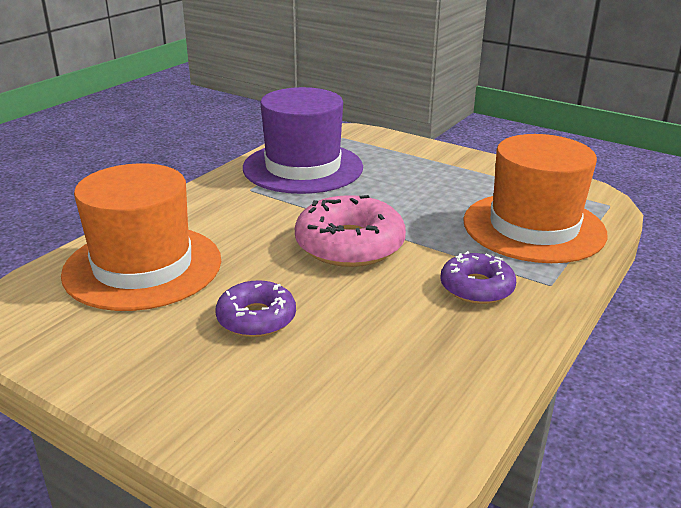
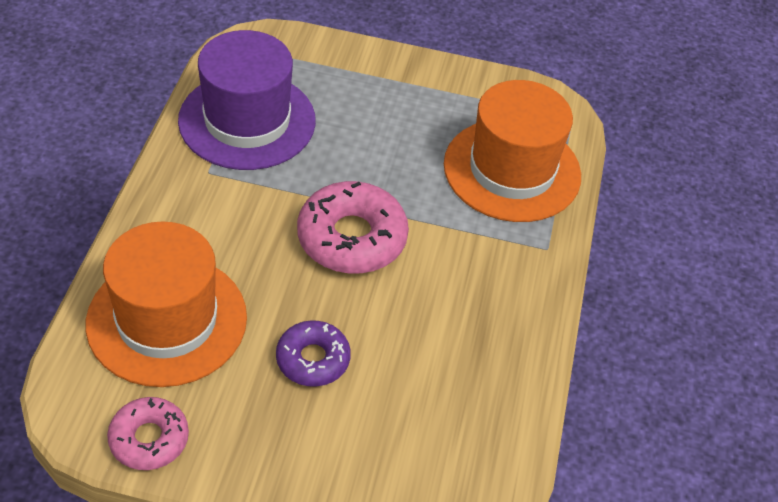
camera: 25 degrees left, 20 degrees up
(56, 343) = (149, 439): none -> pink donut
(476, 287) = (487, 269): purple donut -> none

